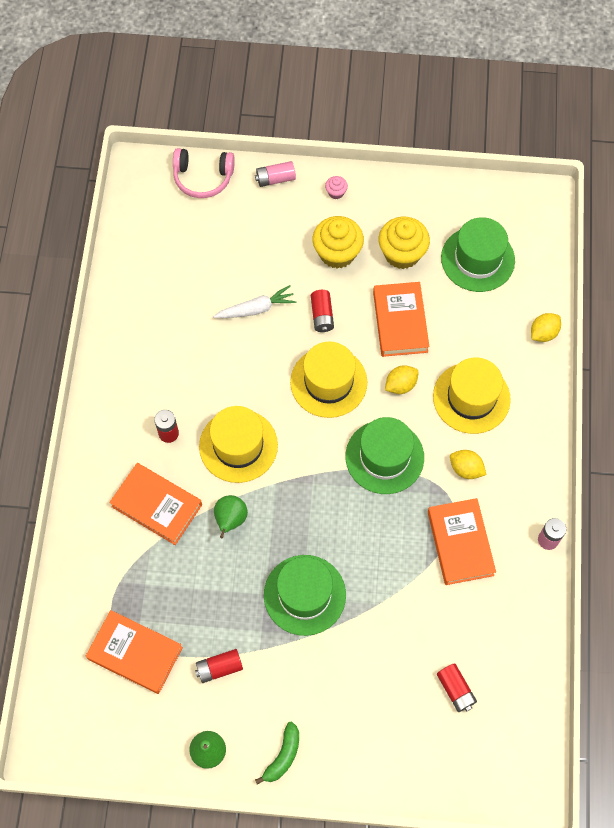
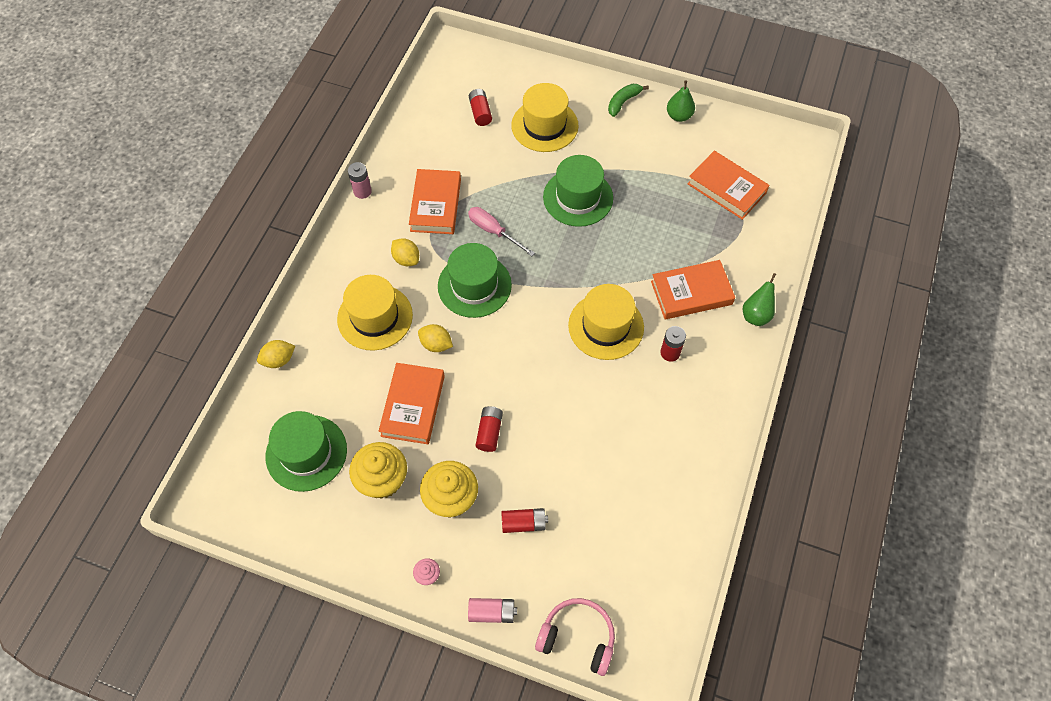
camera: 165 degrees left, 5 degrees down
(157, 505) = (691, 293): orange book -> orange book turned 60 degrees counterclockwise
(219, 668) = (660, 164): red battery -> red battery (524, 523)
(230, 520) = (627, 266): green pear -> green pear (756, 315)
(256, 309) = (555, 456): white carrot -> none
(328, 382) = (504, 364): yellow hat -> yellow hat (544, 125)
(385, 526) = (493, 231): none -> pink screwdriver
(400, 385) = (436, 344): yellow lemon -> yellow lemon turned 45 degrees clockwise

